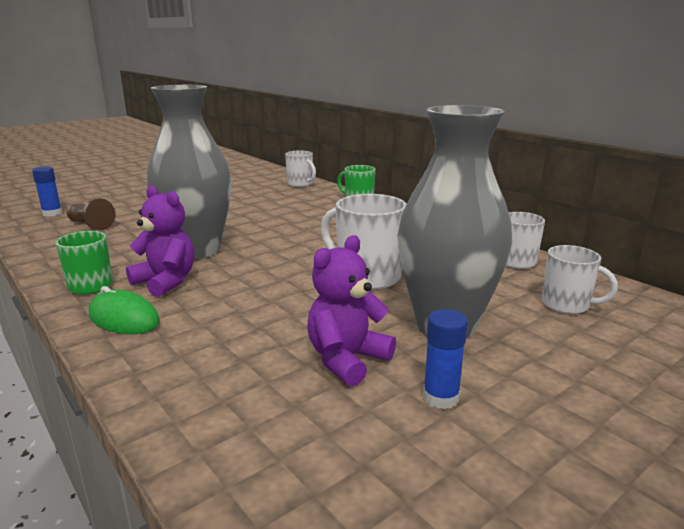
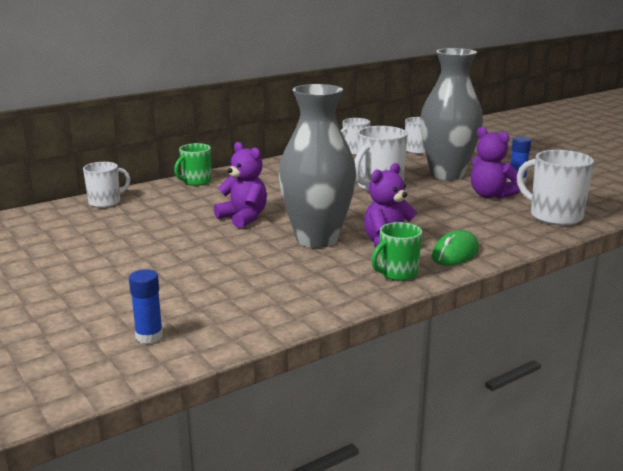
camera: 85 degrees left, 0 degrees up
(90, 225) = (217, 300): brown pawn -> none
(238, 422) = (554, 216): none -> white mug
(260, 222) = (243, 218): none -> purple teddy bear

